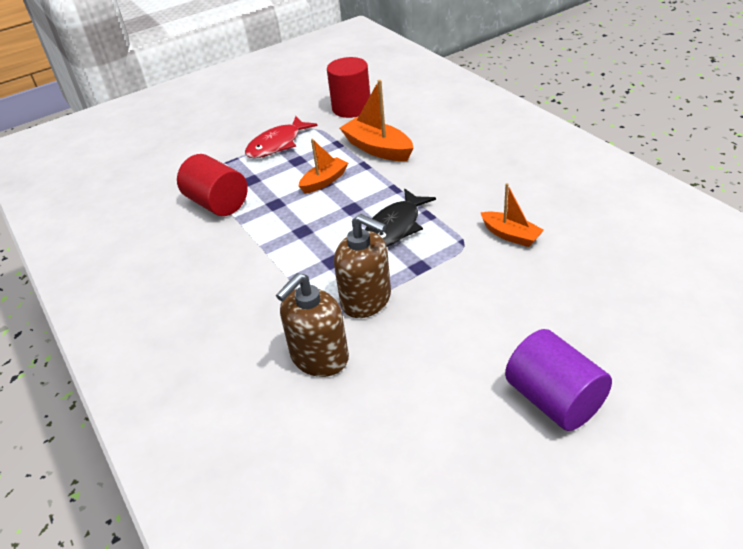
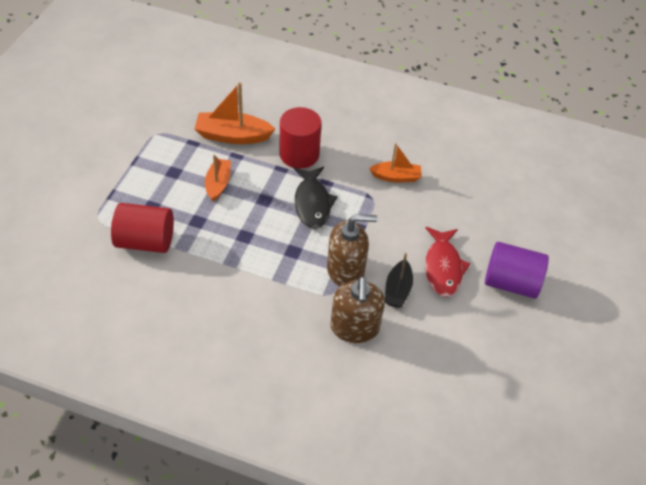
camera: 45 degrees left, 10 degrees up
(277, 144) = (138, 162): red fish -> red fish (443, 267)
(351, 108) = (169, 100): red cylinder -> red cylinder (299, 154)
(402, 343) = (397, 290): none -> black boat

